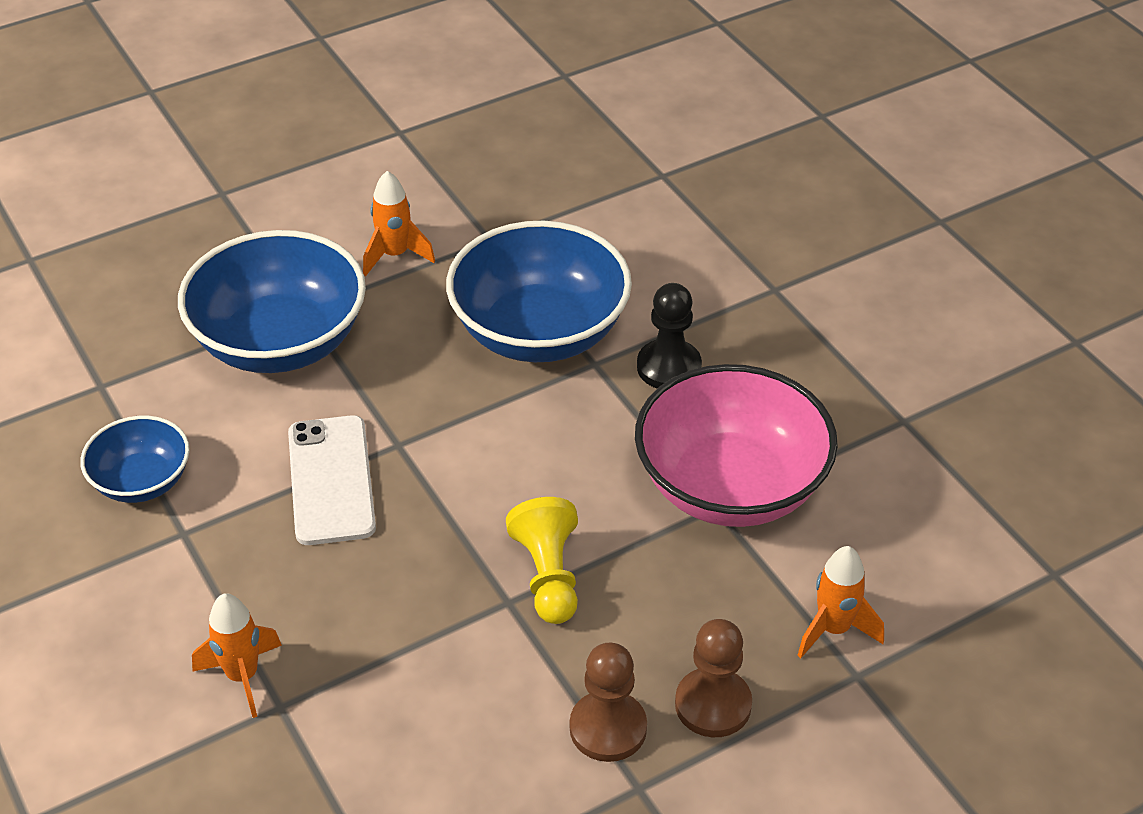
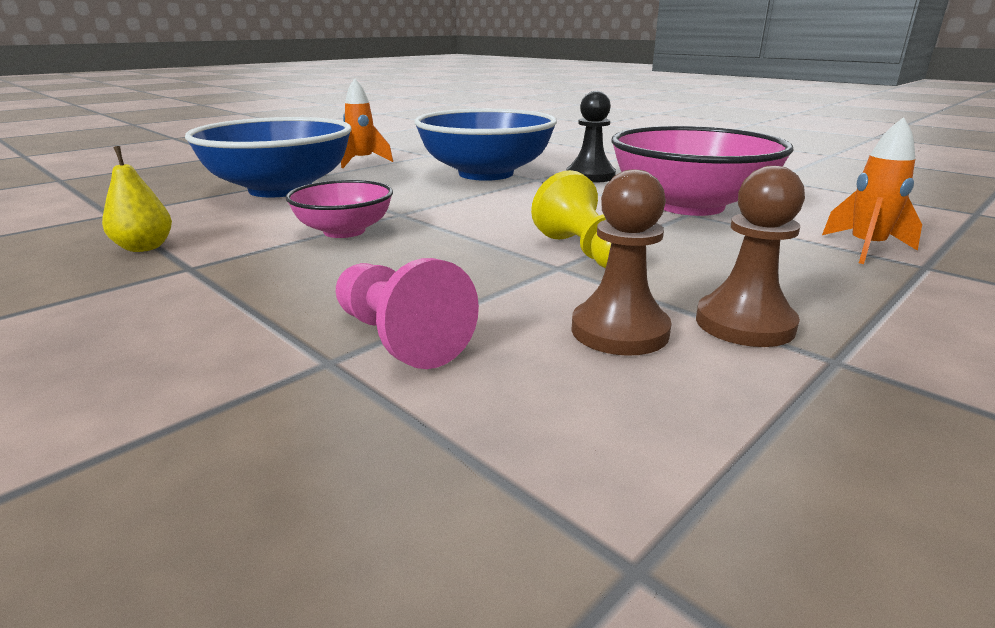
camera: 15 degrees left, 20 degrees down
(142, 481) = (144, 248): blue bowl -> yellow pear
(242, 676) = (270, 345): orange rocket -> none
(331, 480) = (344, 231): white phone -> pink bowl
(336, 688) = (399, 338): none -> pink pawn
(713, 705) = (828, 296): brown pawn -> brown pawn (619, 331)

